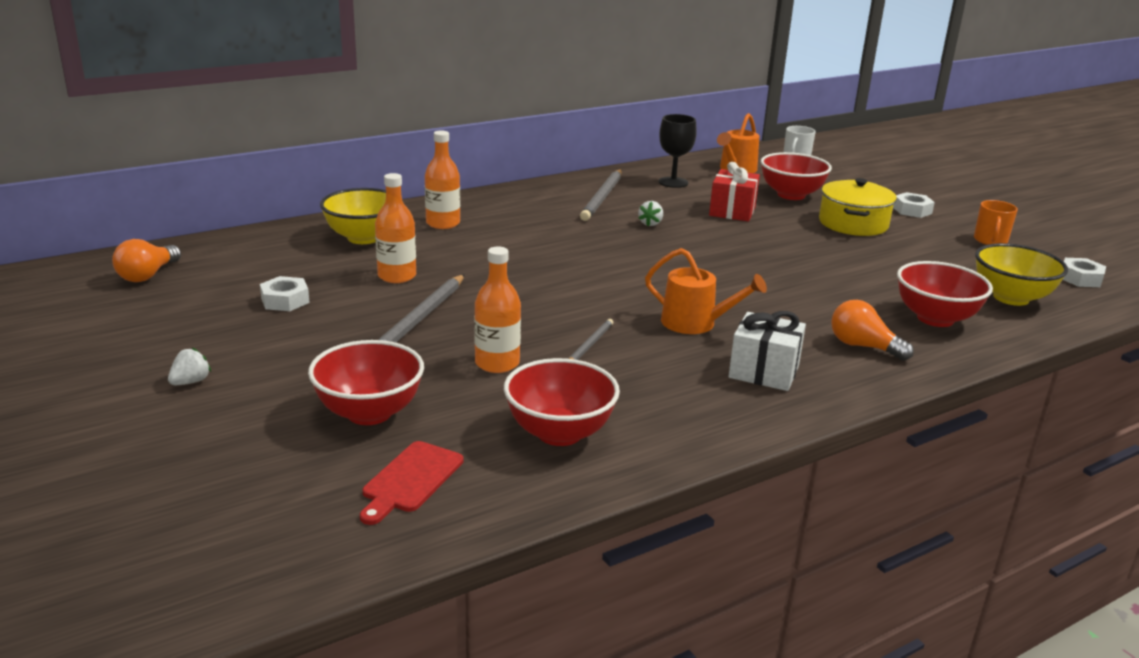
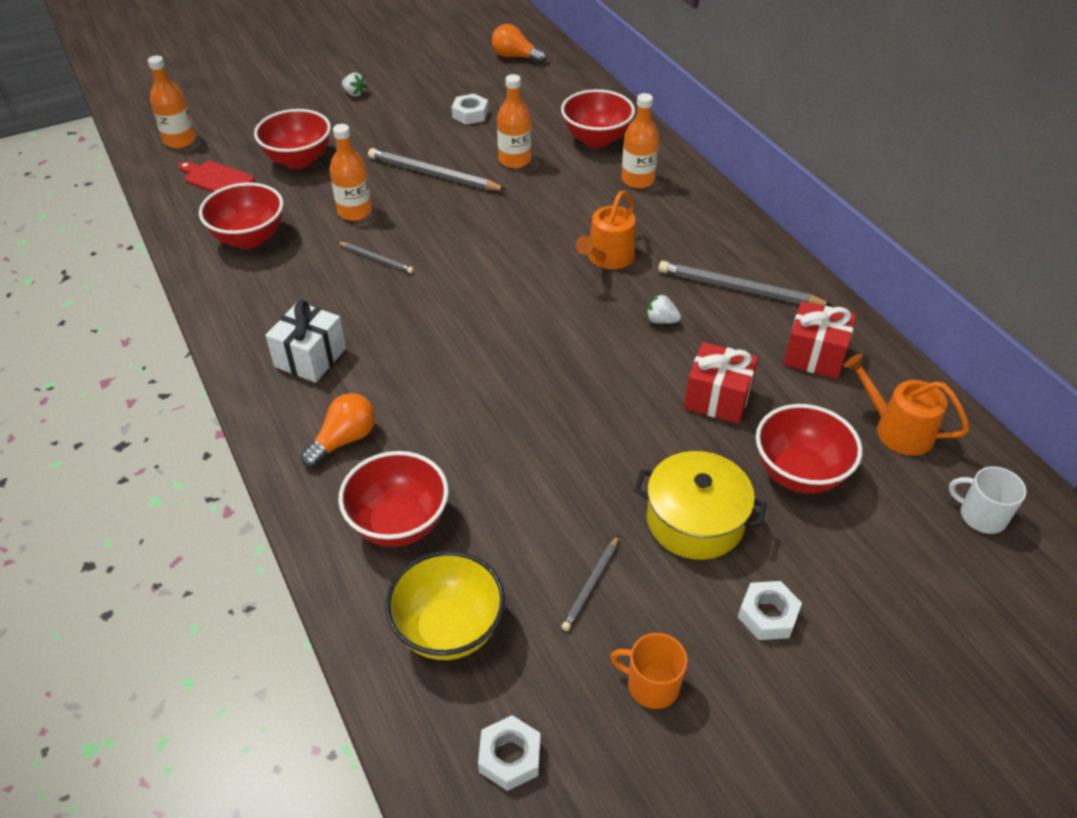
camera: 95 degrees right, 20 degrees up
(280, 538) = (180, 140): none -> orange bottle
(363, 238) = (596, 139): yellow bowl -> red bowl
(673, 182) = (814, 355): black goblet -> red gift
(695, 323) = (409, 326): orange watering can -> orange watering can (608, 257)
(932, 254) = (591, 585): none -> grey pencil

